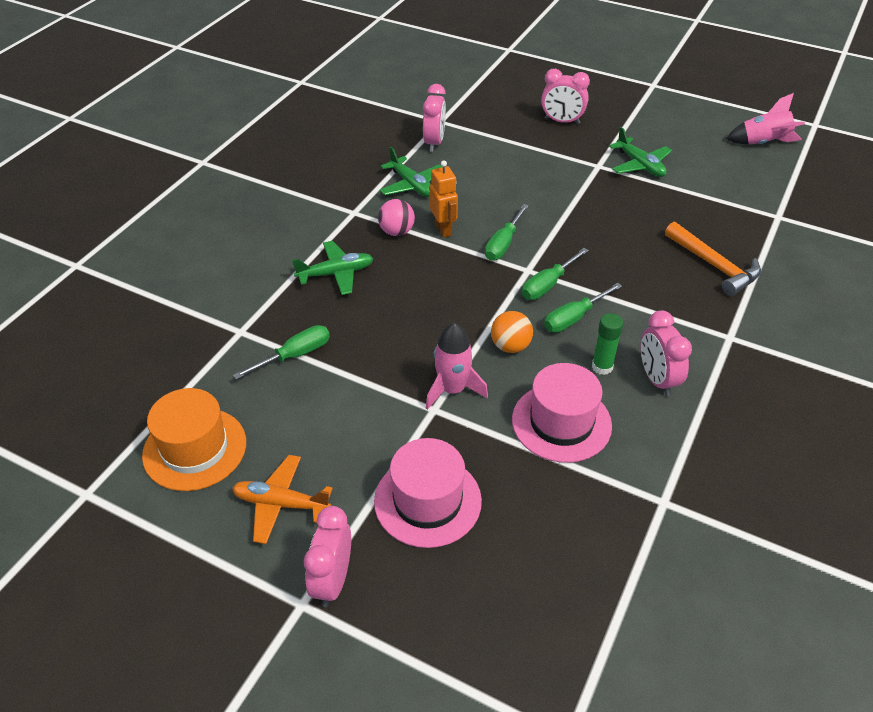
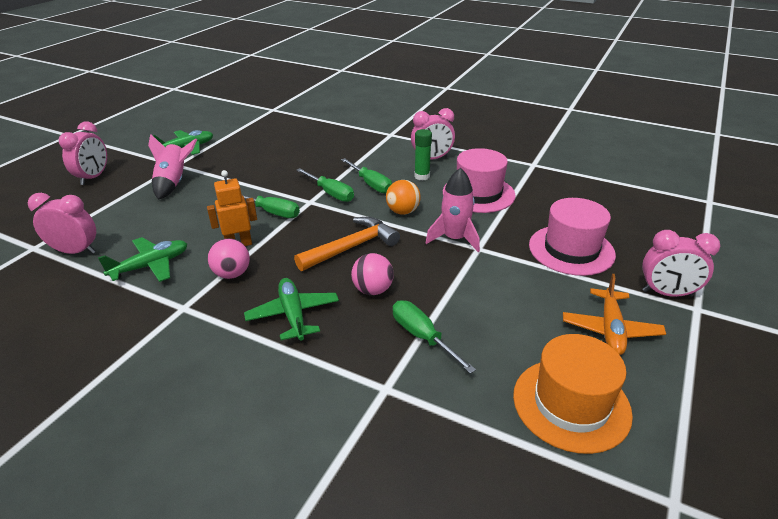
camera: 90 degrees left, 10 degrees down
(365, 322) = (372, 290): none -> pink ball
(714, 266) = (320, 132): orange hammer -> orange hammer (351, 247)
(763, 143) = (185, 105): pink rocket -> pink rocket (174, 183)

